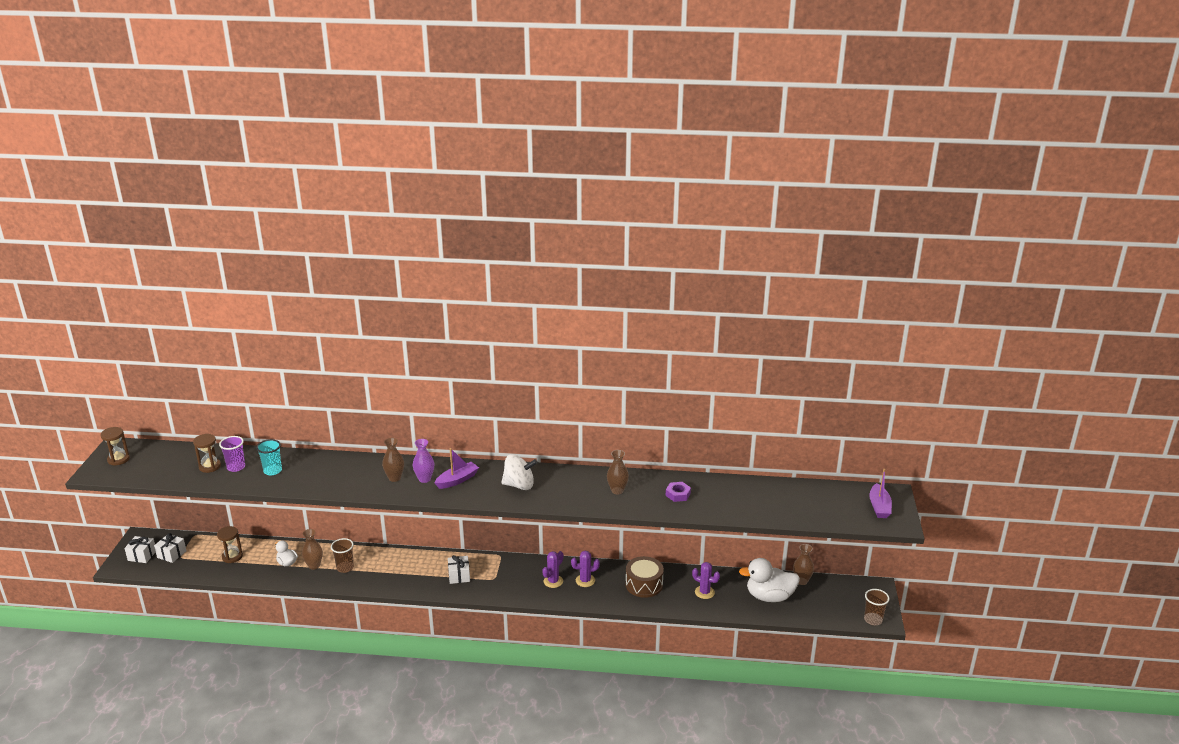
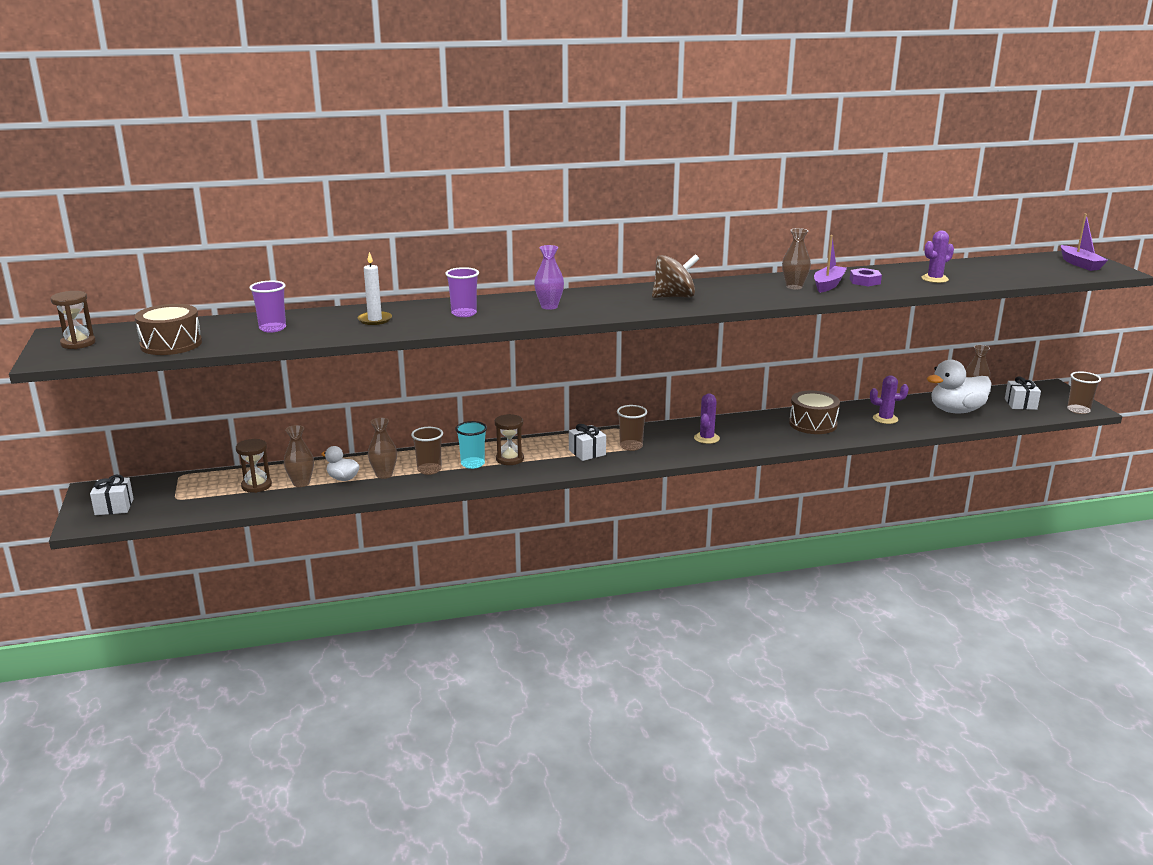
camera: 20 degrees left, 5 degrees down
(167, 472) = (171, 344): none -> brown drum
(172, 554) = (161, 498): white gift -> white gift (1020, 404)
(210, 466) = (232, 332): brown hourglass -> brown hourglass (510, 459)
(272, 471) = (331, 325): turquoise cup -> turquoise cup (472, 464)
(303, 471) = (375, 320): none -> white candle
(363, 475) = (464, 313): none -> purple cup
(394, 478) = (509, 310): brown vase -> brown vase (301, 483)
(457, 480) = (592, 302): purple boat -> purple boat (828, 285)
(494, 577) = (631, 446): none -> brown cup
(519, 485) = (674, 297): white spinning top -> brown spinning top
(585, 580) = (743, 432): purple cactus -> purple cactus (934, 279)

